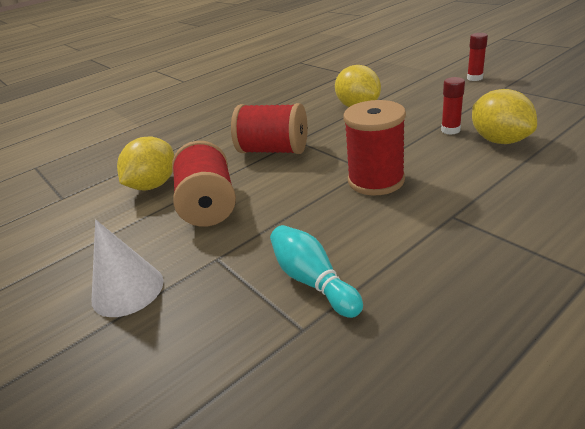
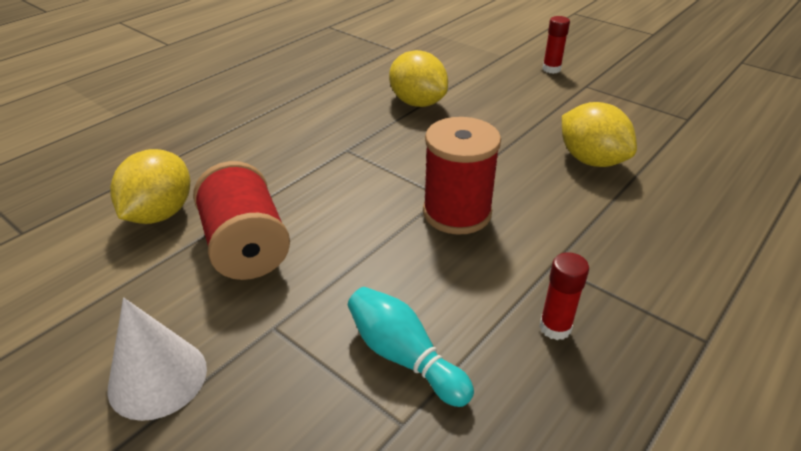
camera: 15 degrees left, 5 degrees up
(273, 150) = (318, 164): red spool -> none
(450, 130) = (534, 143): red glue stick -> red glue stick (555, 327)

